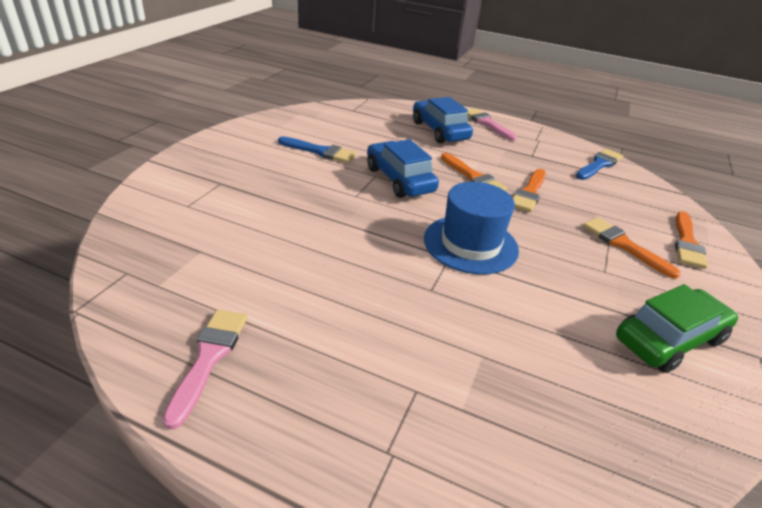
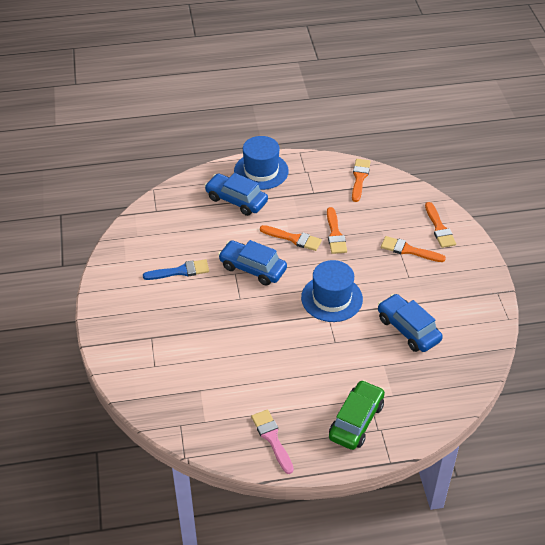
camera: 30 degrees left, 10 degrees up
(487, 123) = (261, 171): pink brush -> blue hat
(560, 330) = (408, 329): none -> blue car
(599, 164) = (359, 178): blue brush -> orange brush
(669, 339) = (456, 306): green car -> green car (356, 421)

